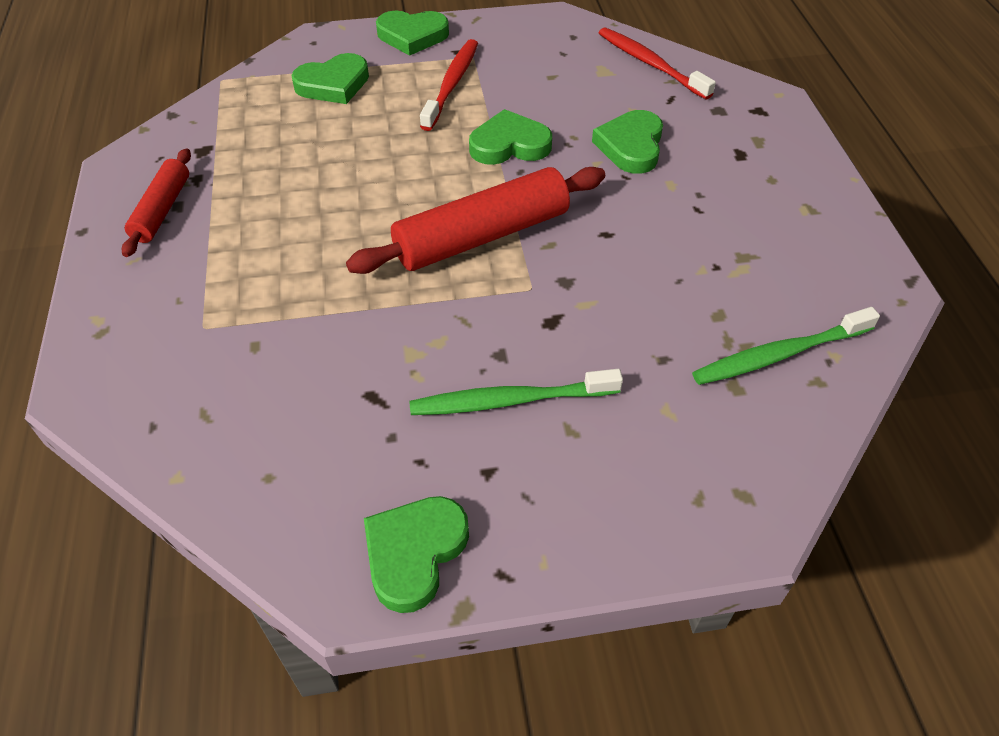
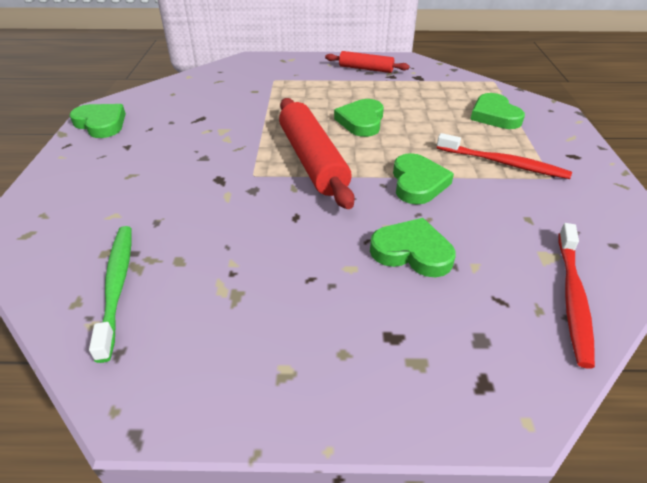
camera: 100 degrees right, 10 degrees down
(412, 36) = (575, 150): green heart -> green heart (361, 121)
(510, 400) = (167, 157): green toothbrush -> none
(650, 64) = (572, 297): red toothbrush -> red toothbrush turned 135 degrees clockwise

